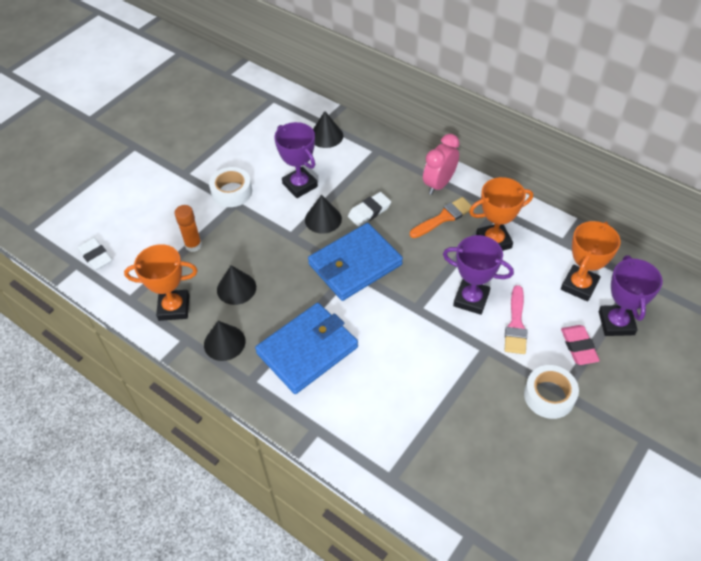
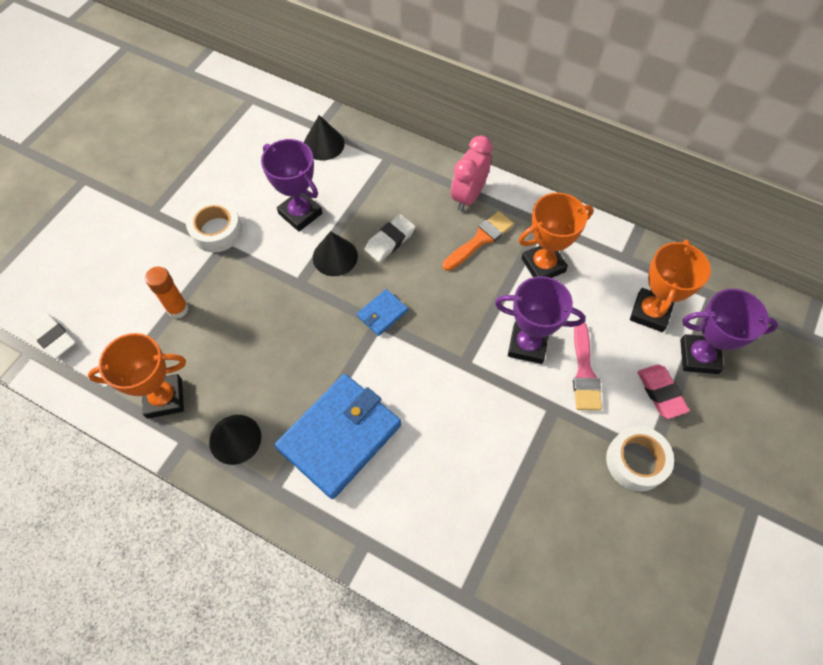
camera: 10 degrees left, 10 degrees up
(236, 288) = (240, 362): black cone -> none
(355, 264) = (382, 313): blue wallet -> blue wallet, size x0.44
(616, 323) = (699, 356): purple trophy -> purple trophy turned 75 degrees counterclockwise

